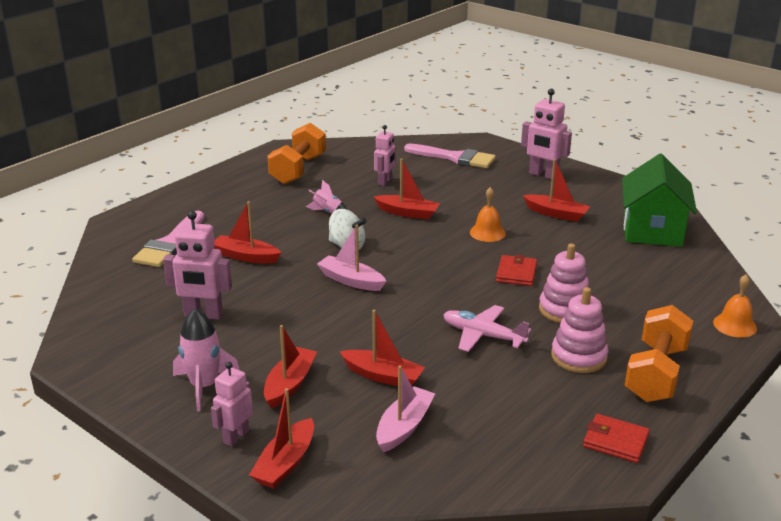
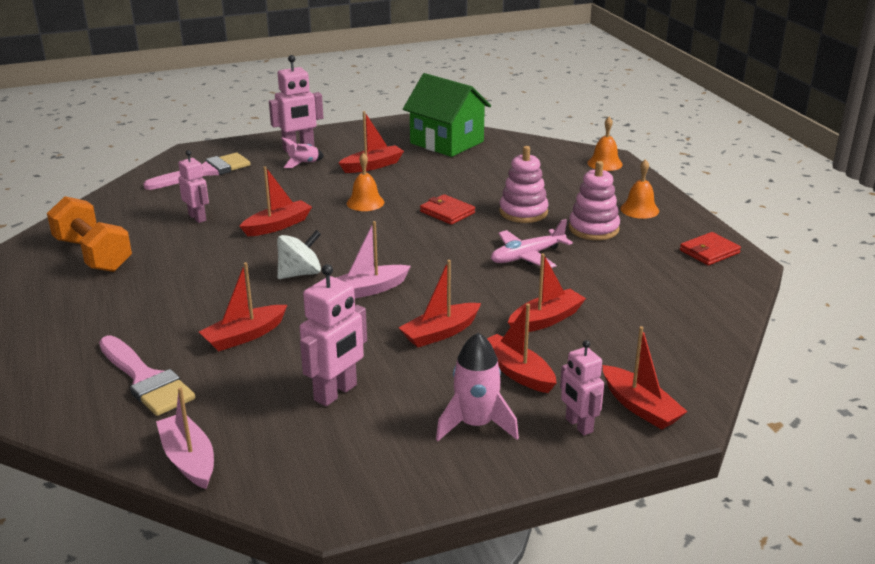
camera: 60 degrees left, 0 degrees up
(317, 331) = (440, 333): none -> red boat
(327, 212) = (215, 264): pink rocket -> pink rocket (303, 163)
(404, 426) = (629, 331): pink boat -> pink boat (188, 459)
(655, 373) = (639, 209): orange dumbbell -> orange bell

